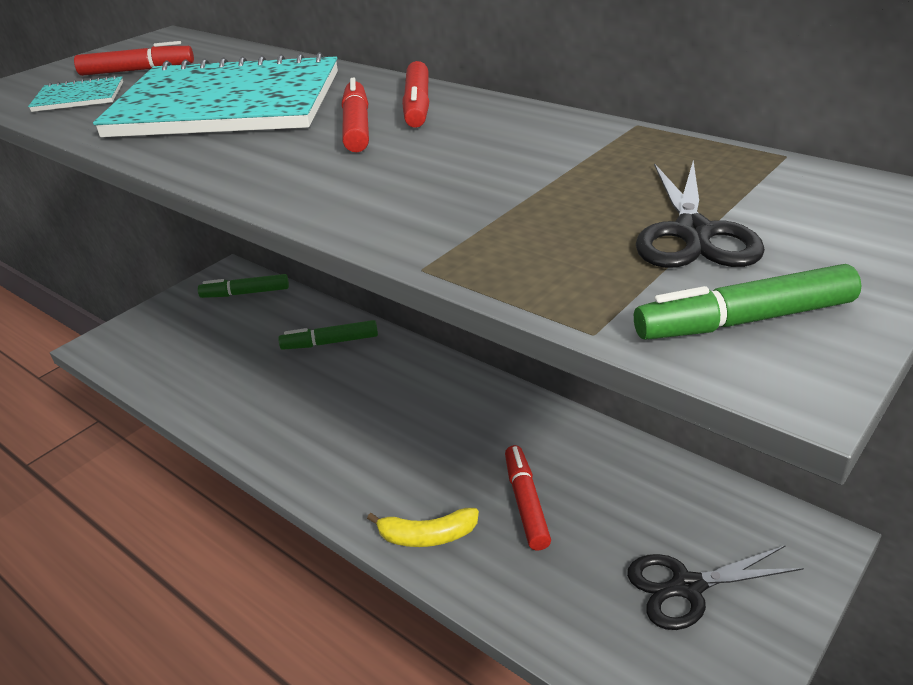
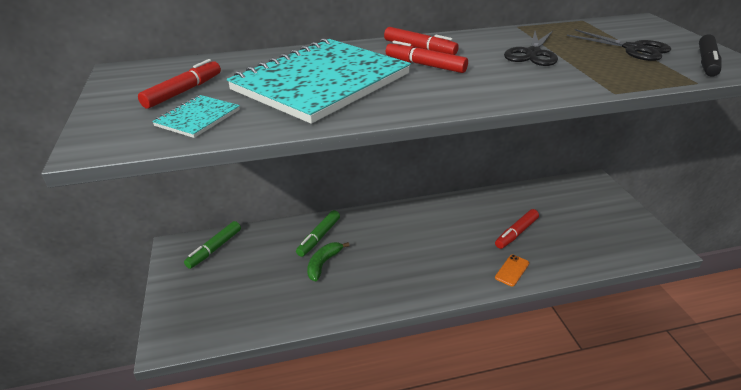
camera: 55 degrees left, 0 degrees up
(286, 370) = (323, 264): none -> green banana
(427, 536) = (512, 270): yellow banana -> orange phone
(526, 503) = (516, 233): red marker -> red marker turned 75 degrees counterclockwise
(687, 587) = (597, 218): black scissors -> black scissors (532, 53)
(745, 320) = (706, 62): green marker -> black marker

